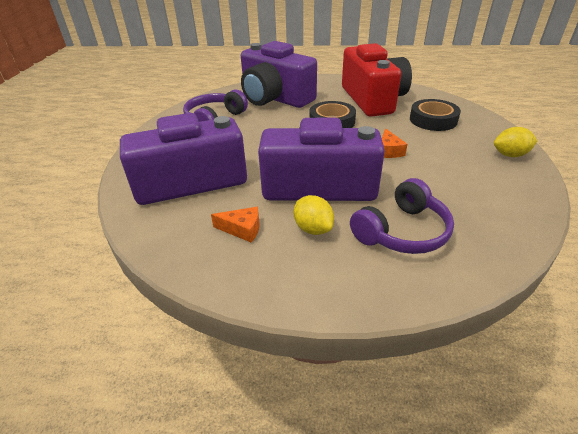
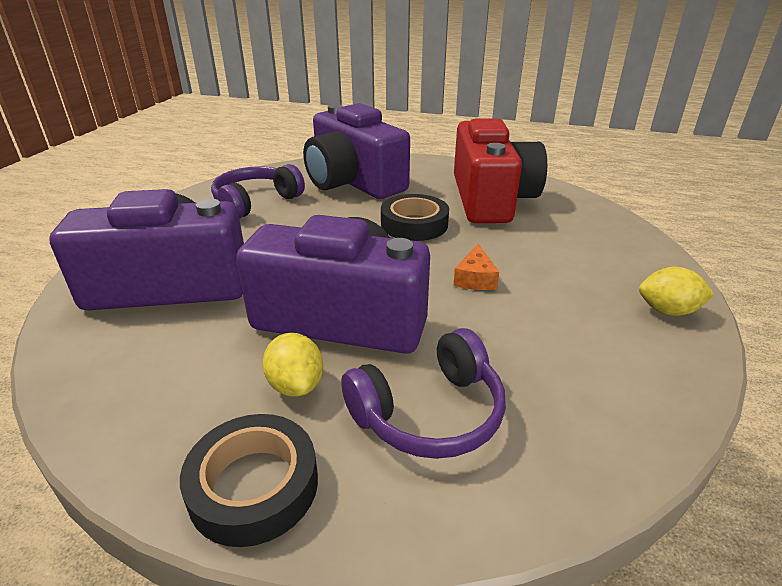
camera: 10 degrees right, 5 degrees down
(242, 229) = (195, 368): orange cheese -> none
(433, 120) = (567, 239): black tape -> black tape (254, 485)

